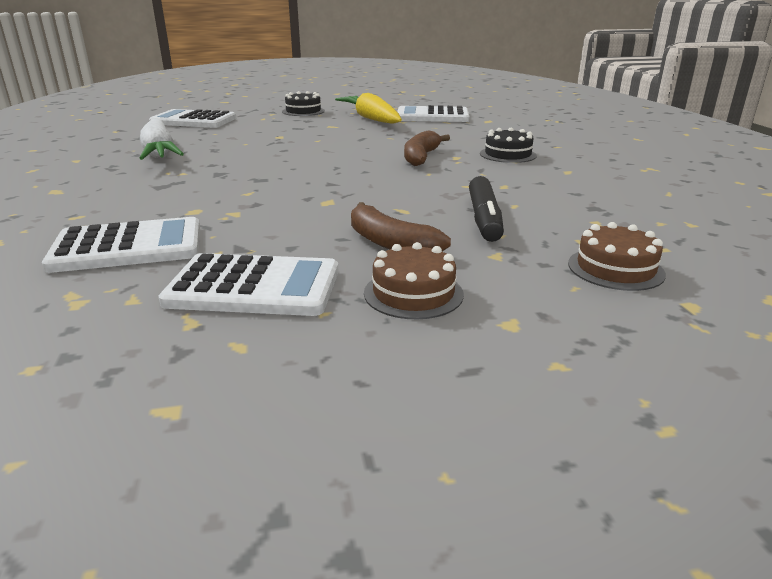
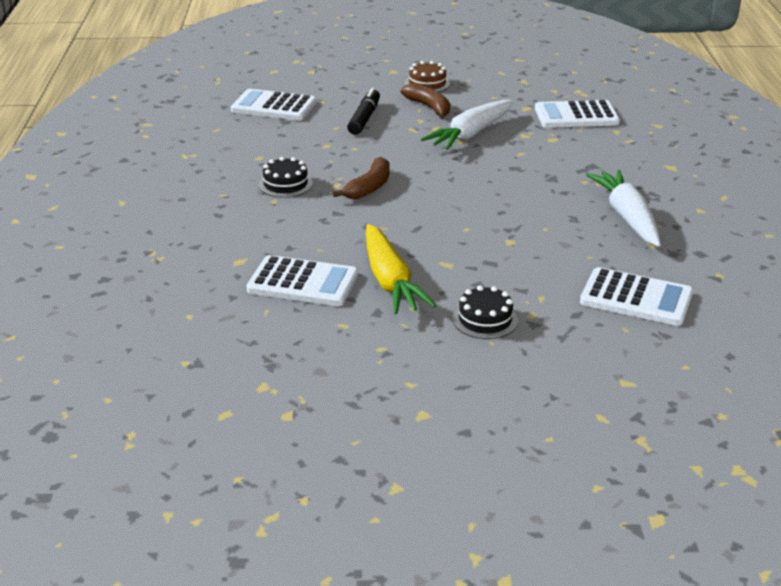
camera: 170 degrees left, 5 degrees up
(254, 287) = (500, 91): white calculator -> white calculator (274, 106)
(315, 209) = (471, 134): none -> white carrot
(615, 268) = (323, 86): brown cake -> none

